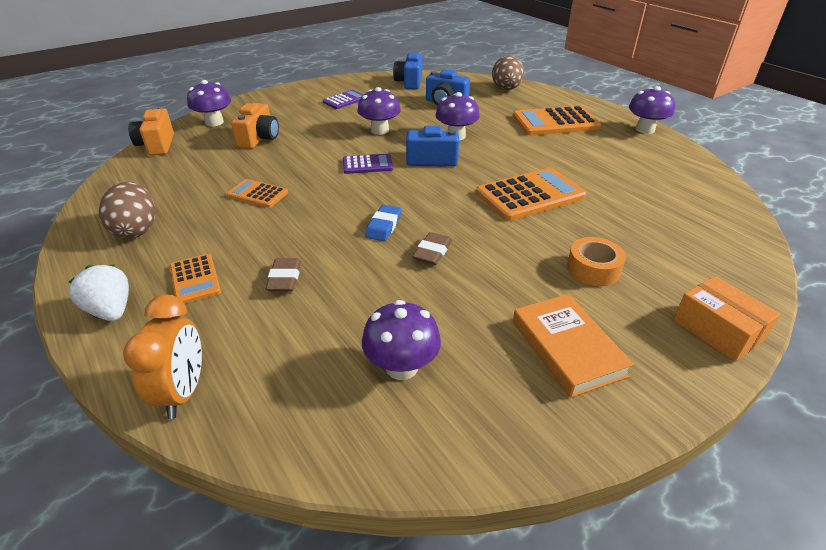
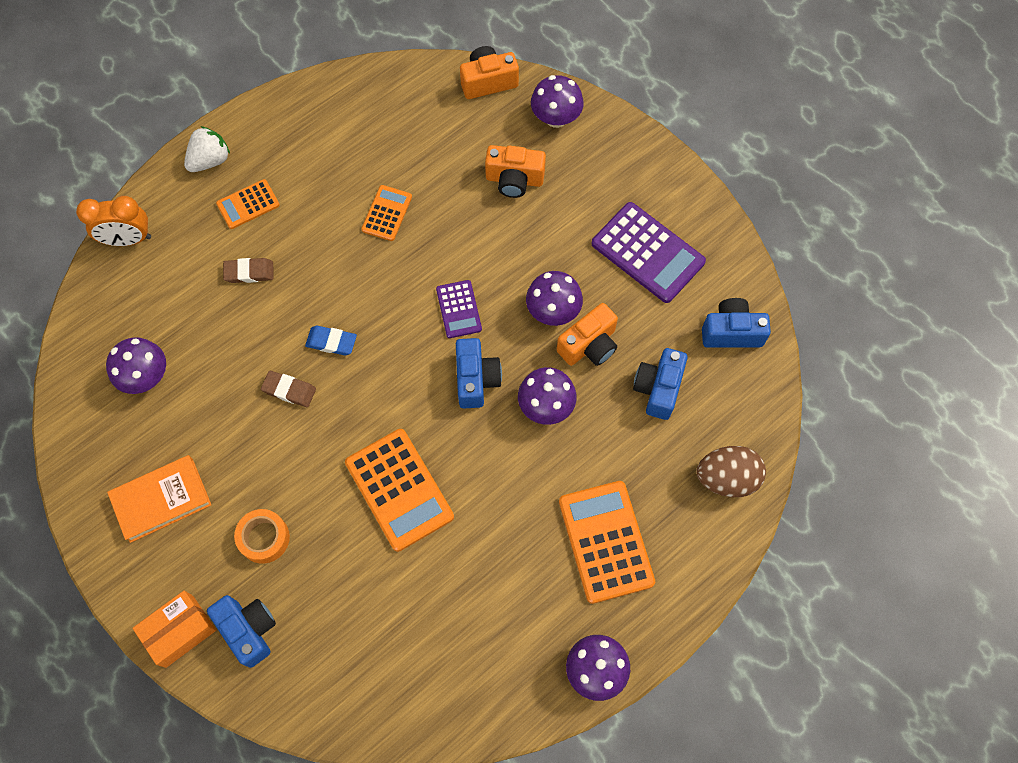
camera: 85 degrees right, 30 degrees up
(136, 230) = (319, 132): brown egg -> none
(344, 100) = (648, 253): purple calculator -> purple calculator, size x1.80
(410, 120) = (589, 345): none -> orange camera
(691, 279) = (249, 630): none -> blue camera

